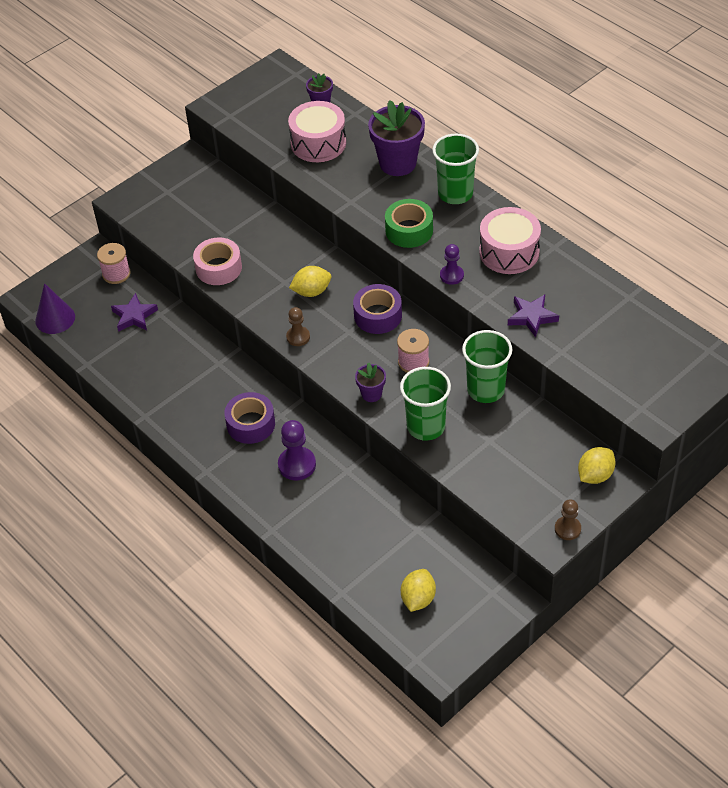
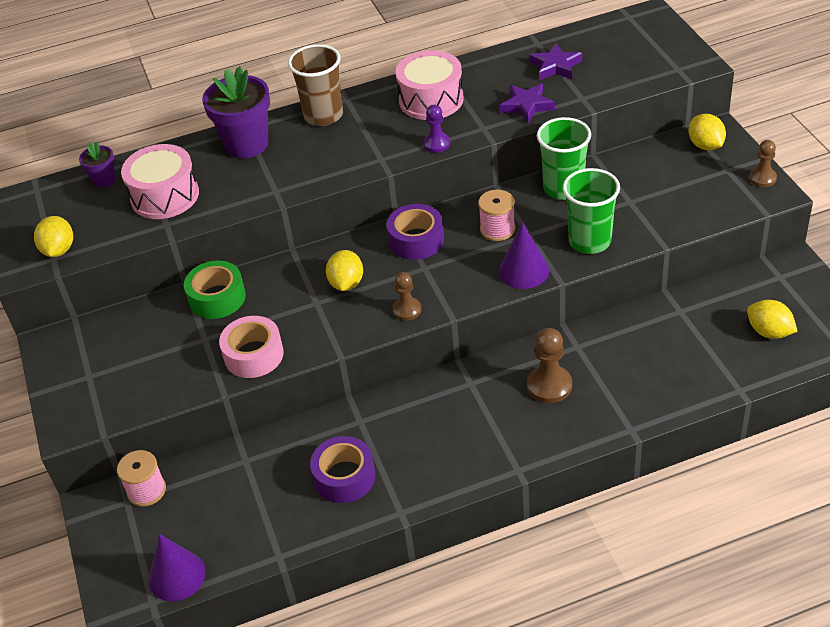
camera: 65 degrees left, 5 degrees down
(134, 316) = (231, 487): purple star -> purple star (555, 66)
(239, 114) = (59, 250): none -> yellow lemon
(251, 424) = (469, 412): purple tape -> purple tape (344, 477)
(297, 465) = (549, 385): purple pawn -> brown pawn
(371, 394) = (523, 270): purple flower pot -> purple cone
(409, 230) = (351, 158): green tape -> green tape (217, 298)
(455, 193) = (323, 115): green cup -> brown cup

